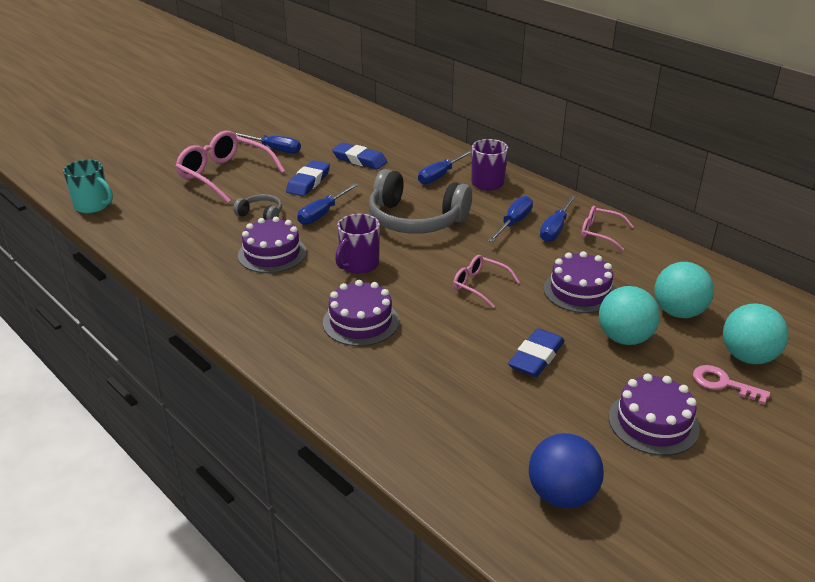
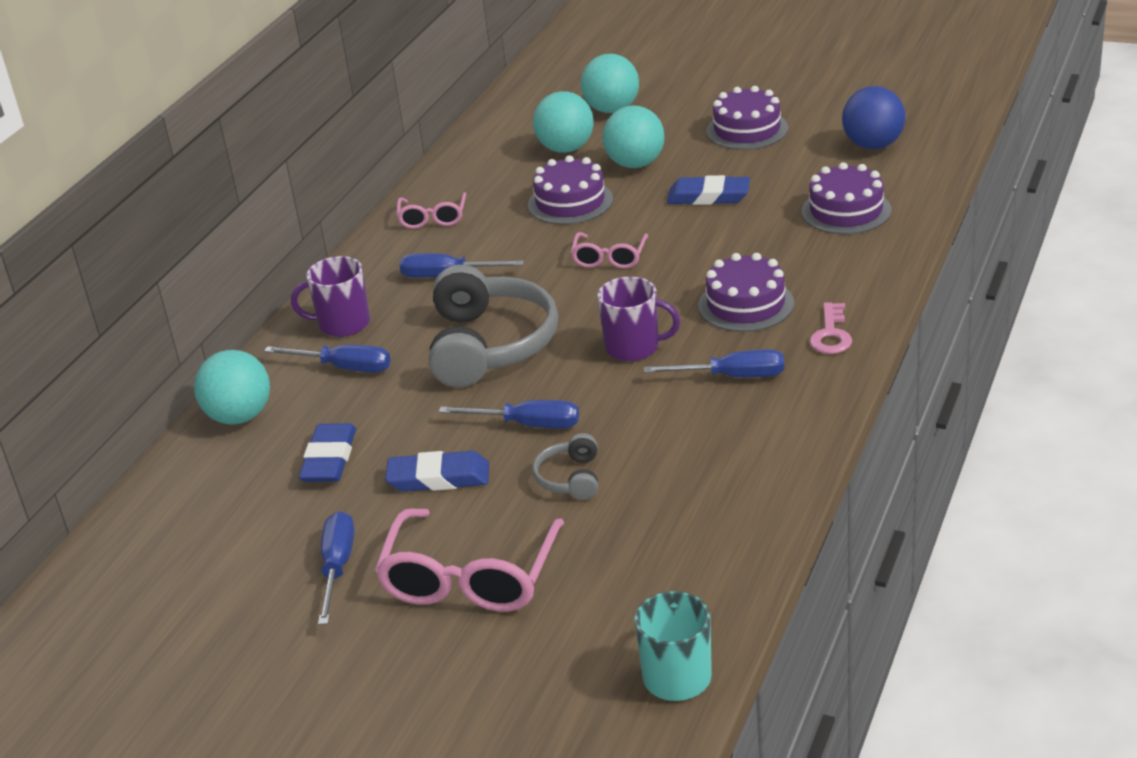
camera: 110 degrees left, 0 degrees up
(272, 254) = (664, 422): purple cake -> purple cake (846, 211)
(424, 145) = (239, 416): none -> turquoise ball
(555, 229) = (442, 246): blue screwdriver -> blue screwdriver (732, 376)
(723, 383) = (663, 113): pink key -> pink key (831, 335)

